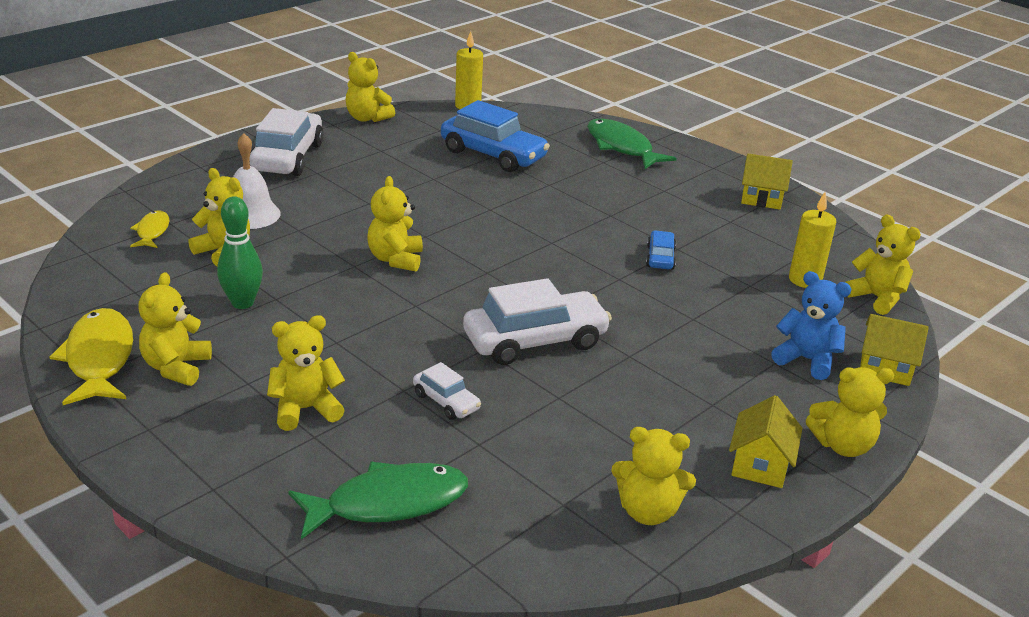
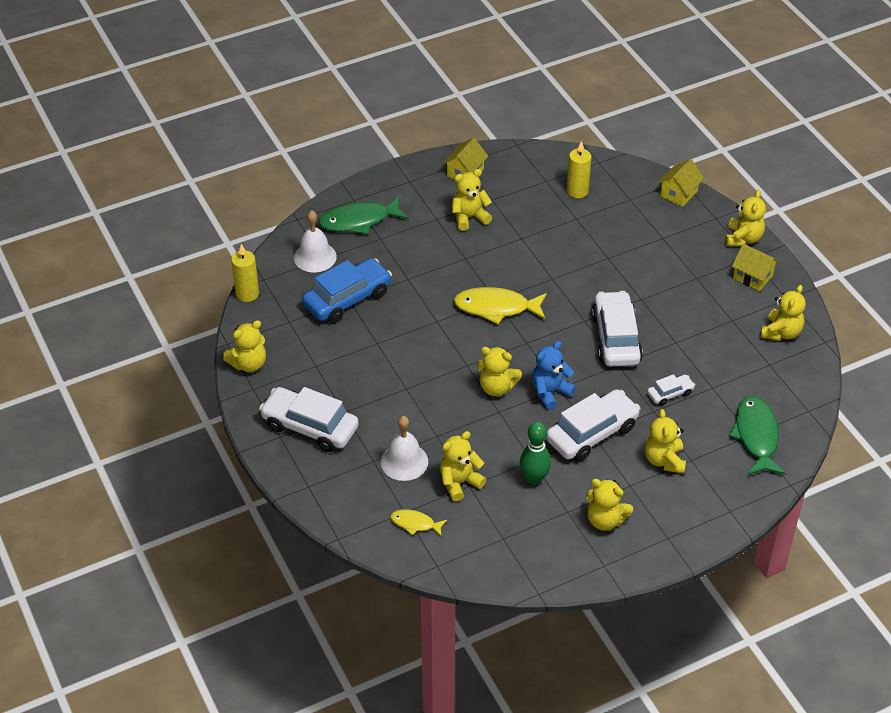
camera: 70 degrees left, 15 degrees up
(99, 358) = (585, 560): yellow fish -> yellow fish (496, 308)
(339, 340) = (592, 433): none -> white car
(546, 131) = (315, 257): none -> white bell
(660, 258) = (531, 250): blue car -> none
(806, 360) = (663, 223): blue teddy bear -> blue teddy bear (550, 392)
(877, 298) = (606, 167): yellow teddy bear -> yellow teddy bear (469, 217)

